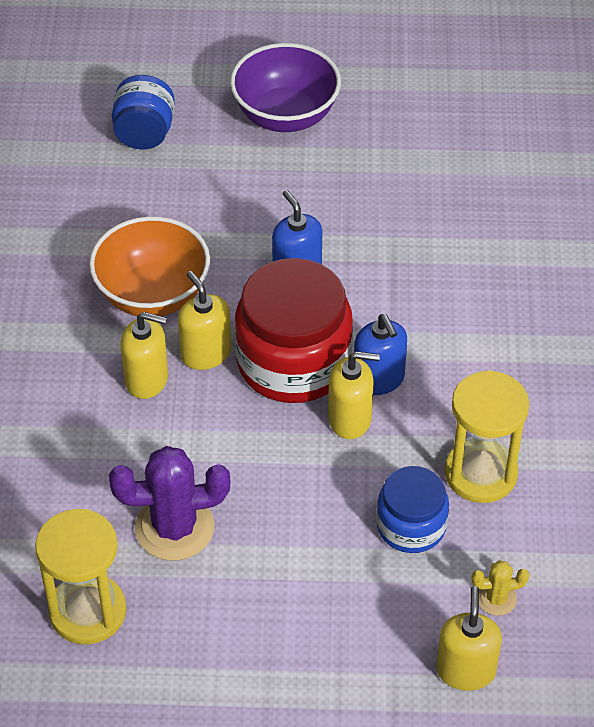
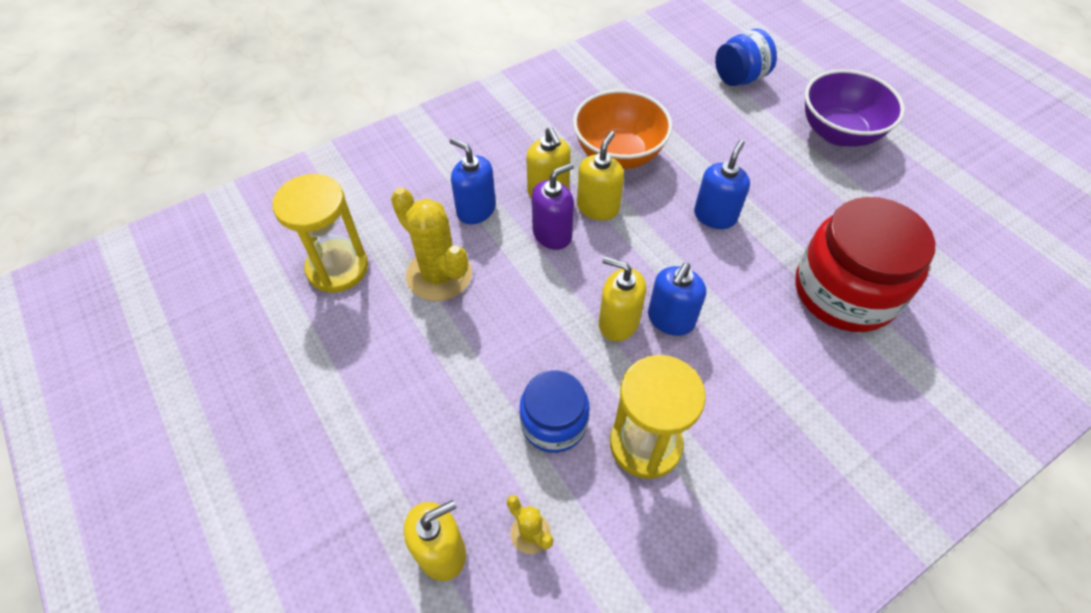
camera: 55 degrees right, 5 degrees up
(117, 453) = (476, 210): none -> blue soap dispenser
(174, 528) = (439, 275): purple cactus -> yellow cactus
(206, 409) = (552, 234): none -> purple soap dispenser
(293, 362) = (637, 259): red jar -> red jar (844, 292)
(350, 419) = (618, 322): yellow soap dispenser -> yellow soap dispenser turned 150 degrees clockwise

